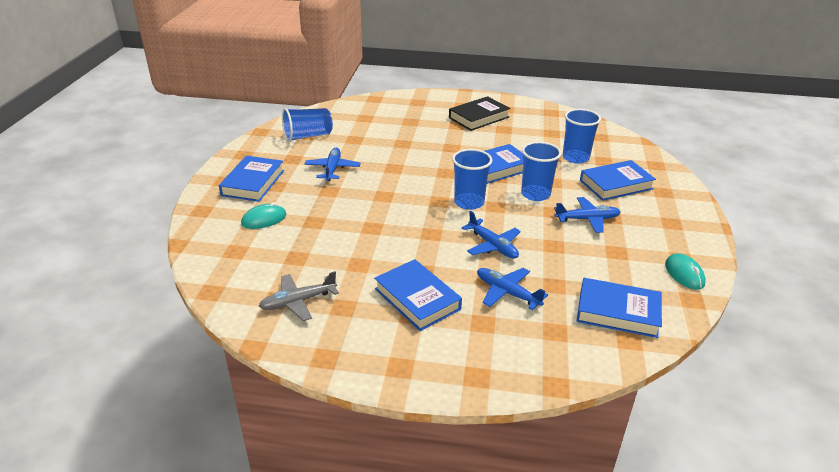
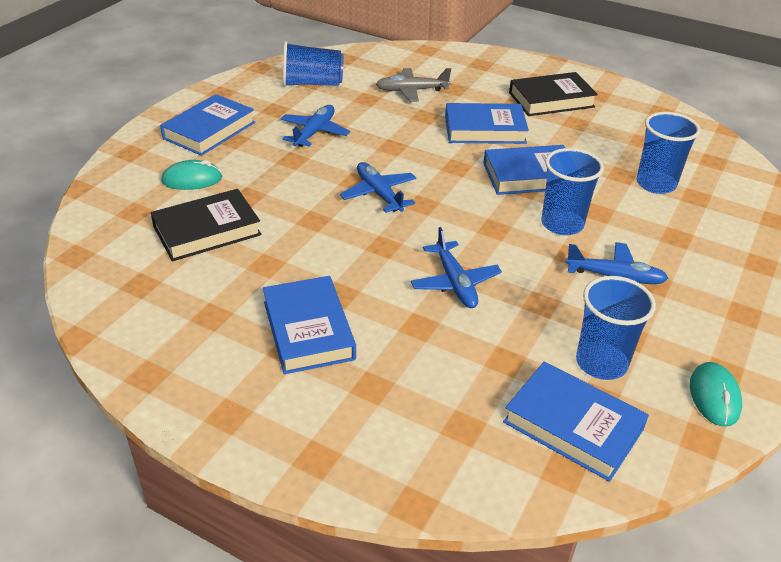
camera: 20 degrees right, 5 degrees up
(298, 302) = (163, 294): grey plane -> grey plane (412, 91)
(300, 252) = (207, 231): none -> black book
(469, 202) = (461, 215): blue cup -> blue cup (601, 363)
(507, 293) = (432, 354): blue plane -> blue plane (379, 194)
(616, 185) = (692, 236): blue book -> blue book (484, 129)

